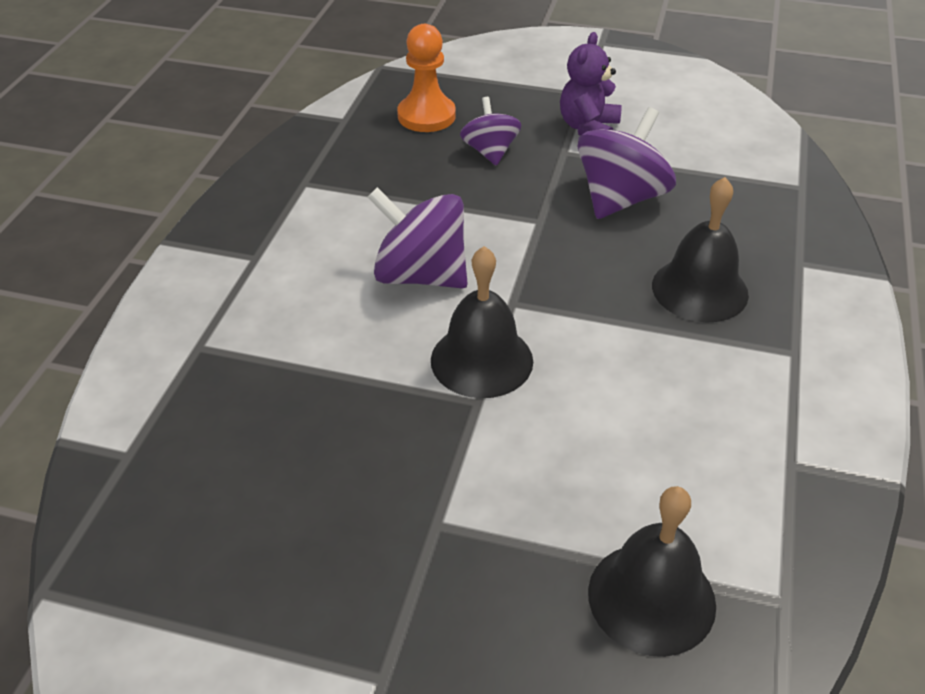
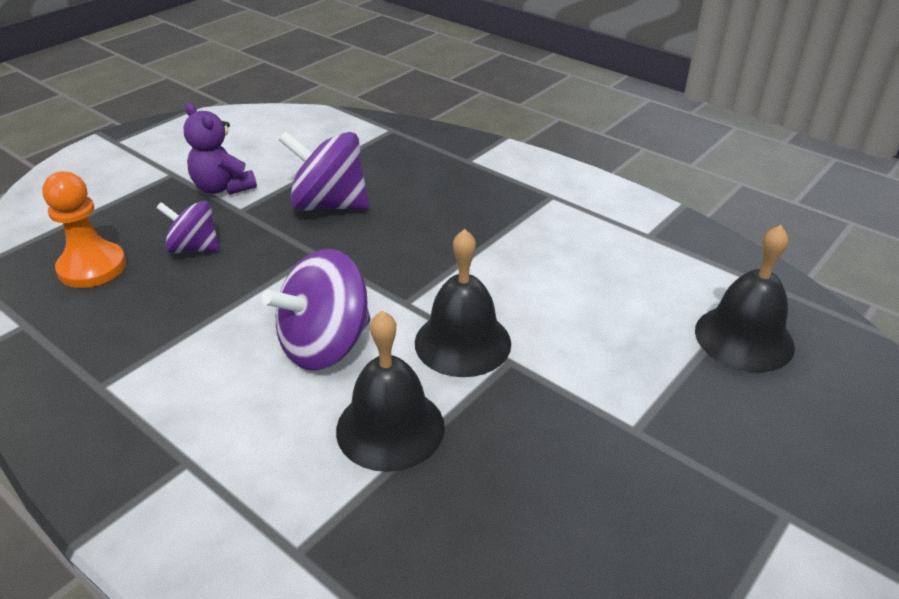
camera: 65 degrees left, 5 degrees down
(620, 199) = (329, 205): purple spinning top -> purple spinning top turned 45 degrees counterclockwise
(699, 289) = (462, 208): black bell -> black bell (390, 428)

